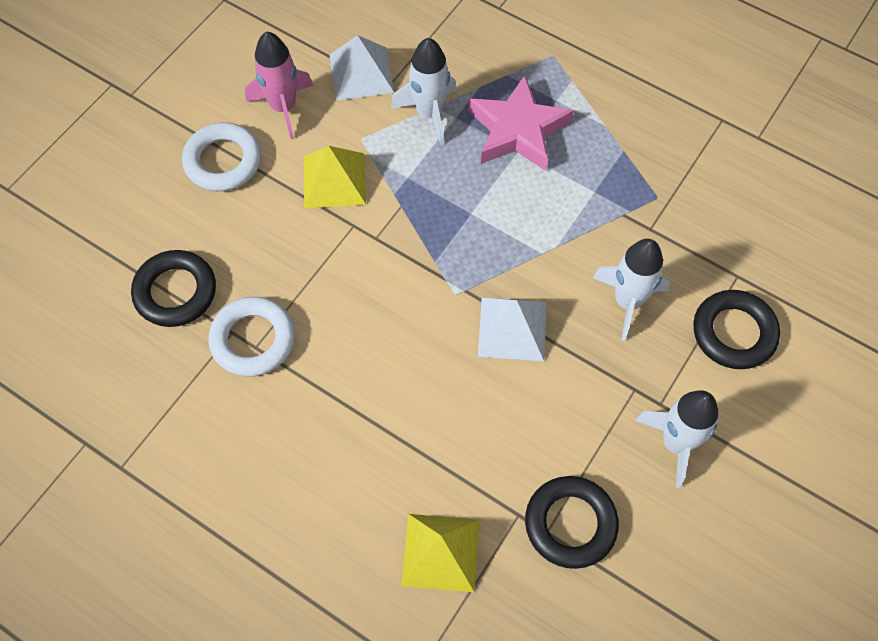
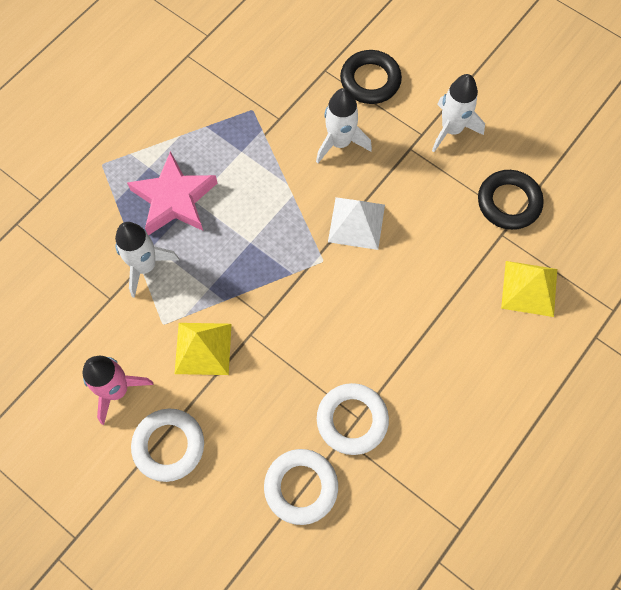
camera: 85 degrees left, 5 degrees up
(175, 292) = (301, 487): black ring -> white ring
(361, 73) = (91, 320): white pyramid -> none

